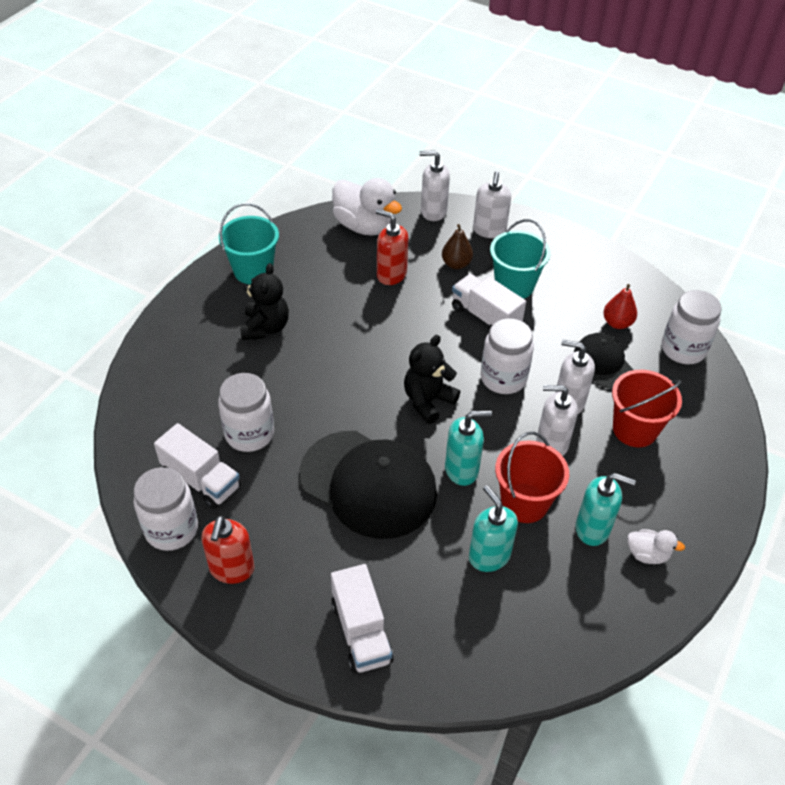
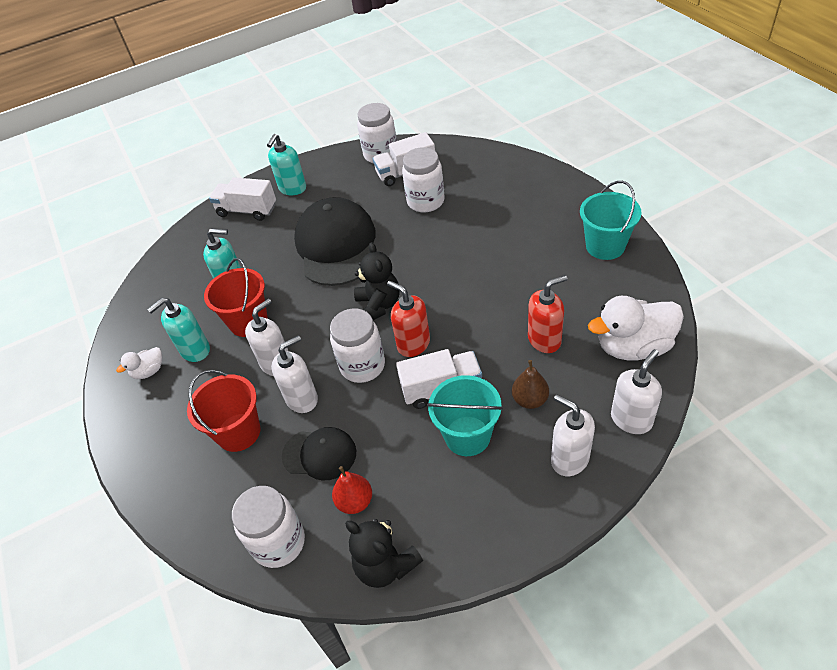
camera: 130 degrees right, 0 degrees up
(232, 569) = (333, 171): red soap dispenser -> red soap dispenser (413, 344)
(265, 328) = (527, 235): black teddy bear -> black teddy bear (385, 565)
(368, 484) = (336, 246): black cap -> black cap turned 105 degrees clockwise
(462, 470) = (304, 299): turquoise soap dispenser -> turquoise soap dispenser (292, 189)

